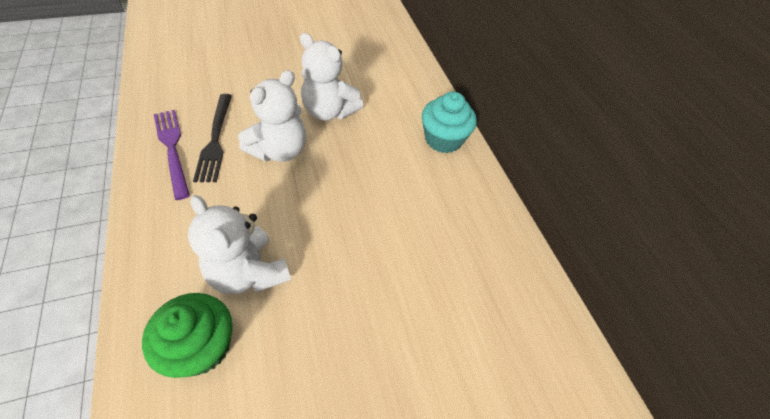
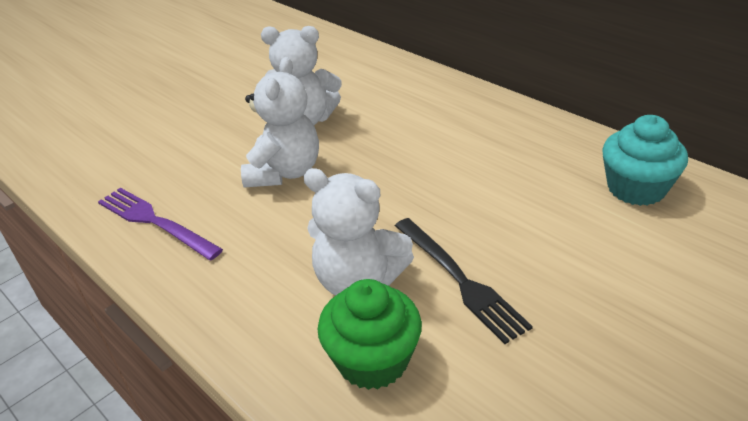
camera: 20 degrees left, 15 degrees down
(215, 140) = (199, 193): black fork -> black fork (460, 280)
(443, 139) = (446, 96): turquoise cupcake -> turquoise cupcake (636, 188)

